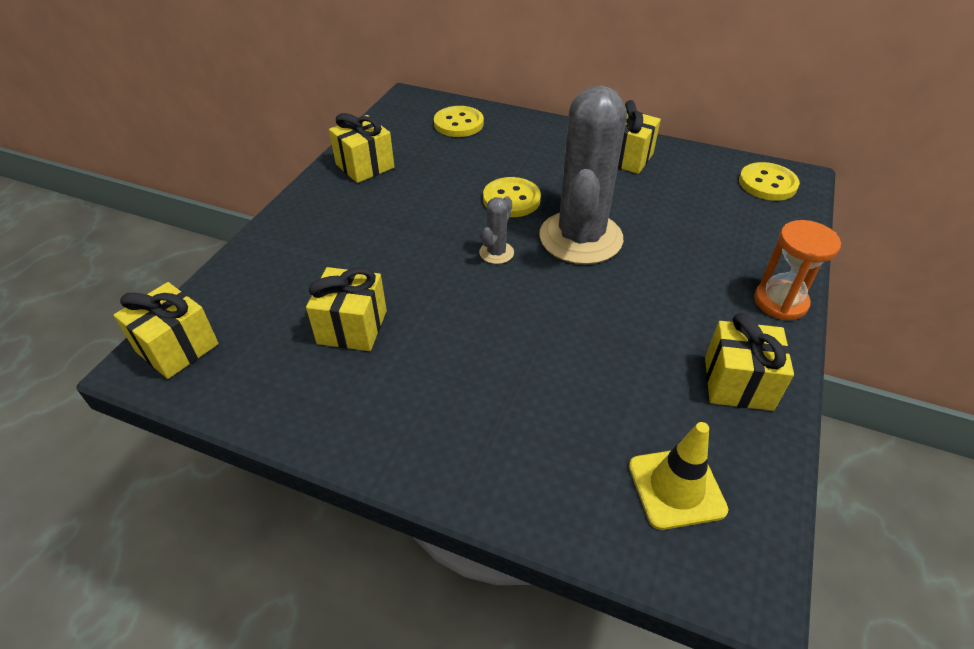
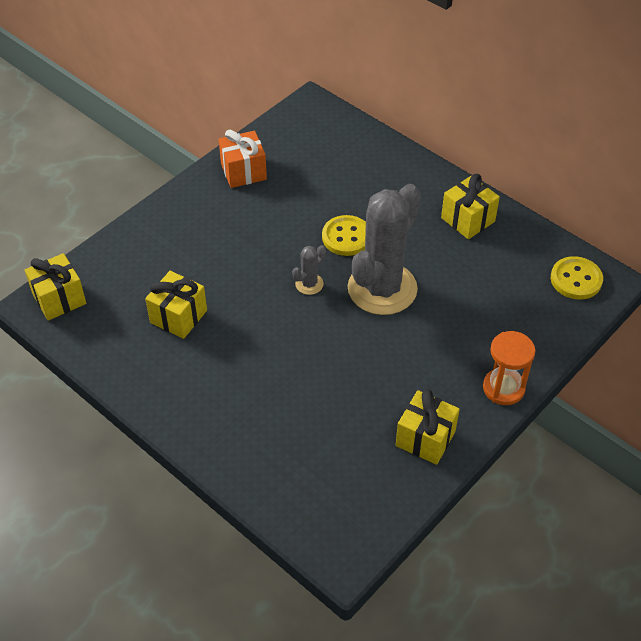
camera: 20 degrees right, 5 degrees up
(365, 166) = (243, 172): yellow gift -> orange gift
(458, 124) = (342, 144): yellow button -> none
(676, 488) = (336, 491): yellow traffic cone -> none

